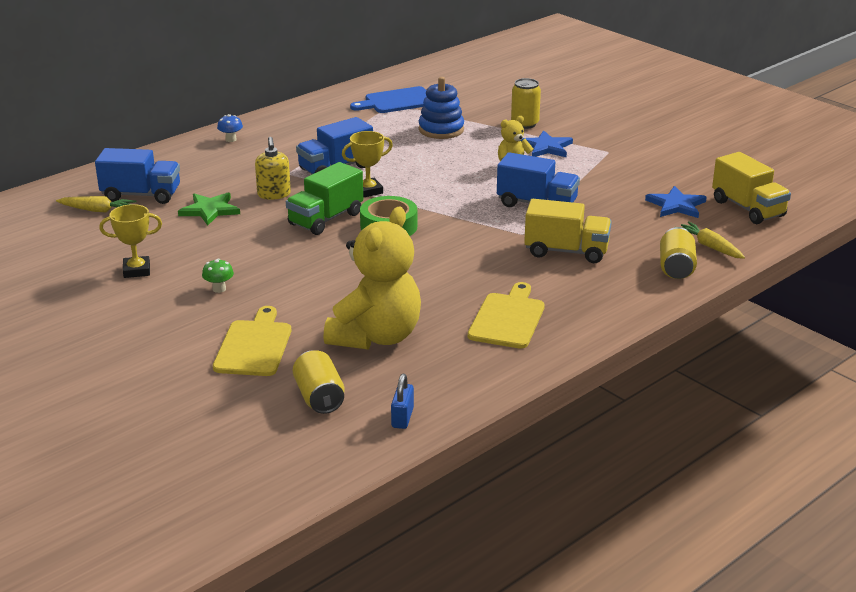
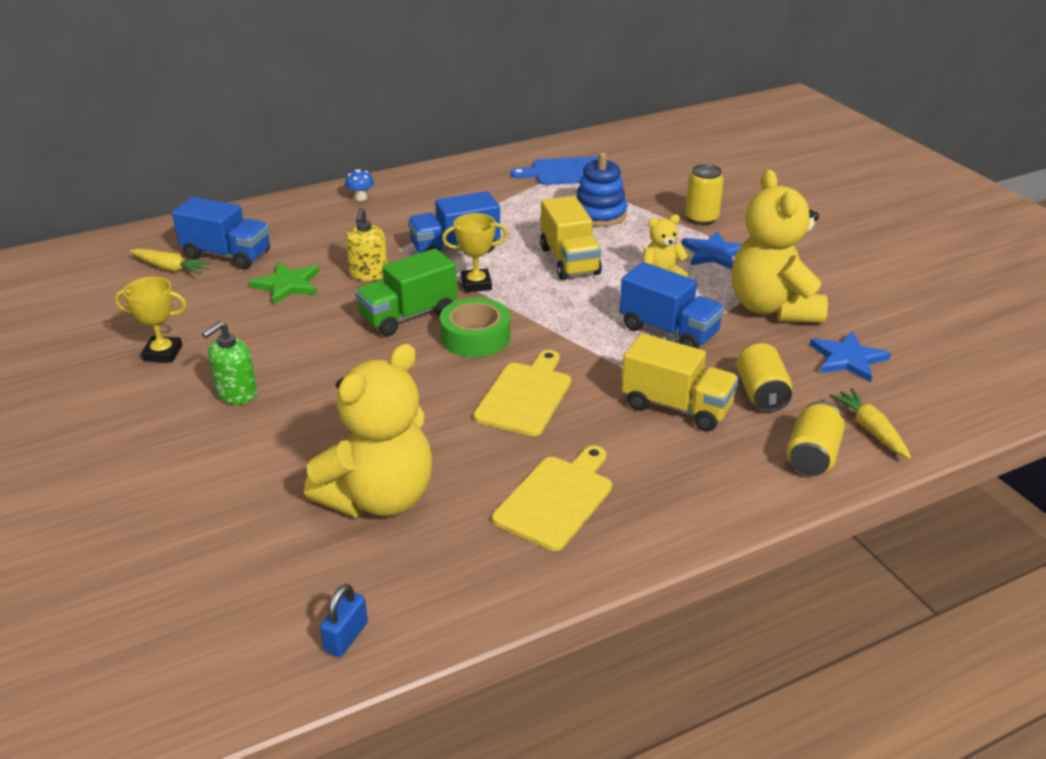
camera: 15 degrees right, 5 degrees up
(219, 289) = (236, 394): green mushroom -> green soap dispenser
(254, 346) = (229, 484): yellow cutting board -> yellow cutting board (525, 396)
(319, 397) = (261, 581): yellow can -> yellow can (761, 393)
(608, 179) = (773, 308): none -> yellow teddy bear
(748, 208) = (943, 378): yellow truck -> yellow truck (569, 261)

